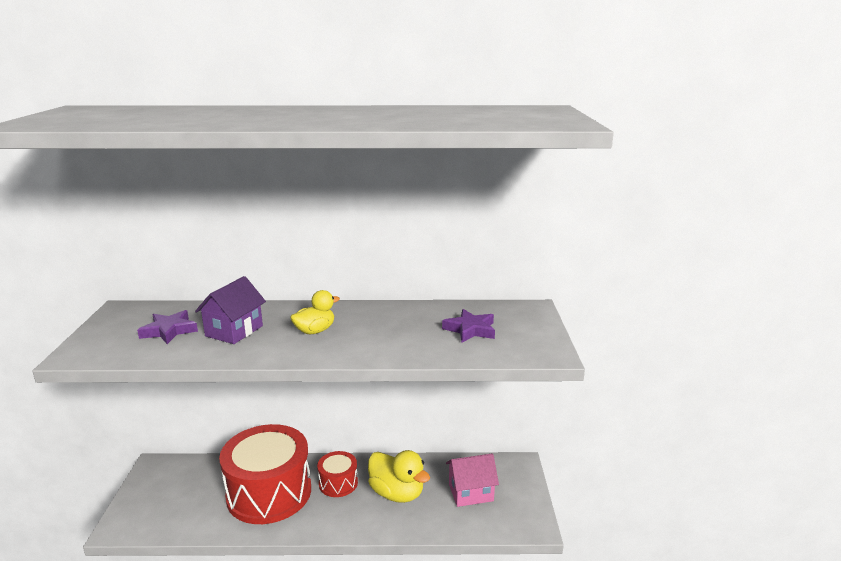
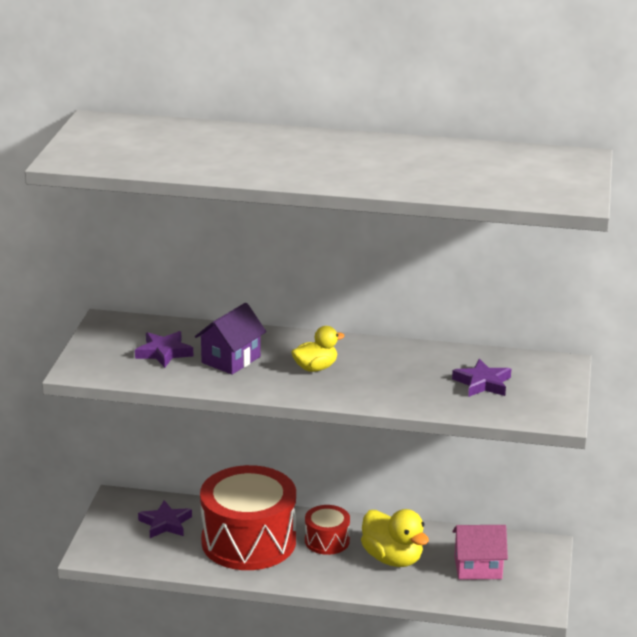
camera: 10 degrees right, 5 degrees up
(194, 484) = (165, 523): none -> purple star

